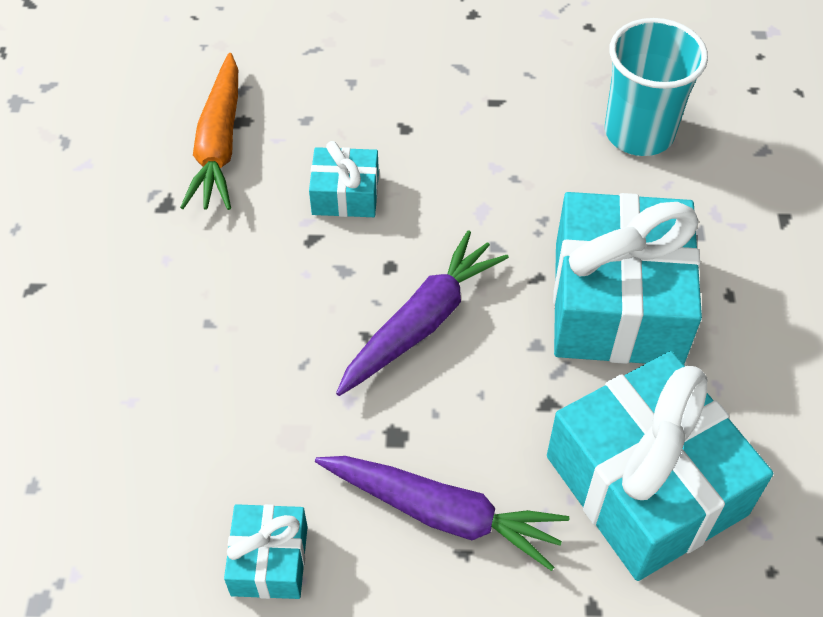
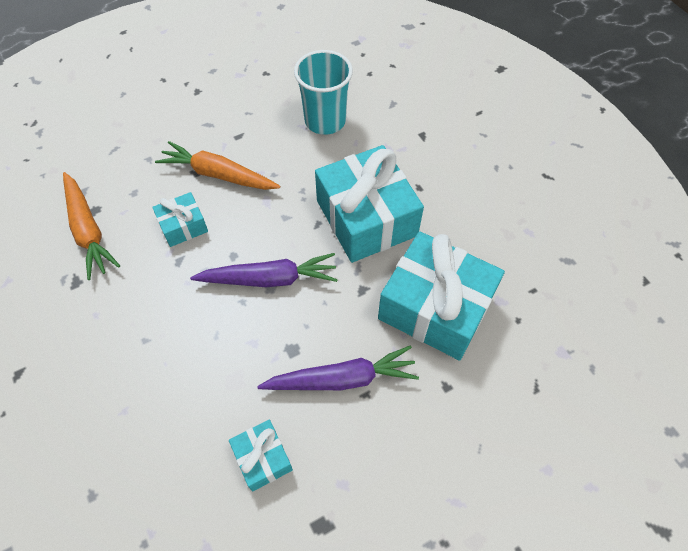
camera: 30 degrees left, 5 degrees up
(421, 323) = (269, 279): purple carrot -> purple carrot turned 75 degrees clockwise
(435, 144) = (218, 174): none -> orange carrot

